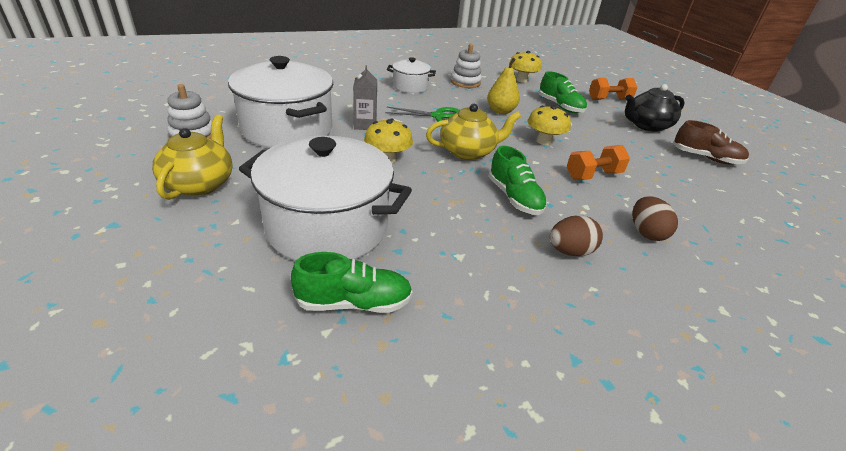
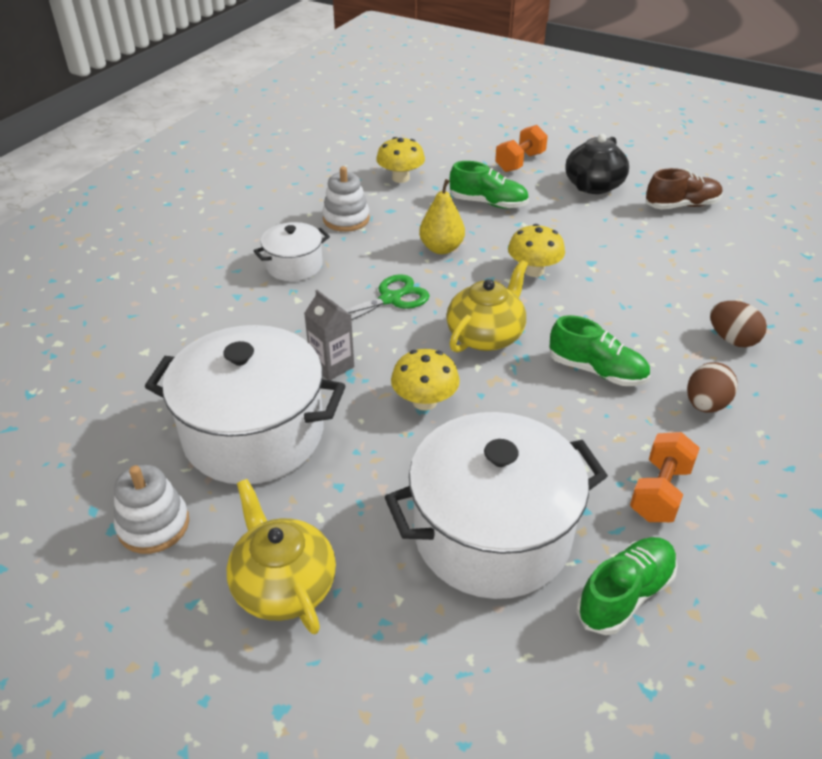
camera: 35 degrees left, 5 degrees up
(593, 175) = (624, 293): orange dumbbell -> orange dumbbell (660, 492)

